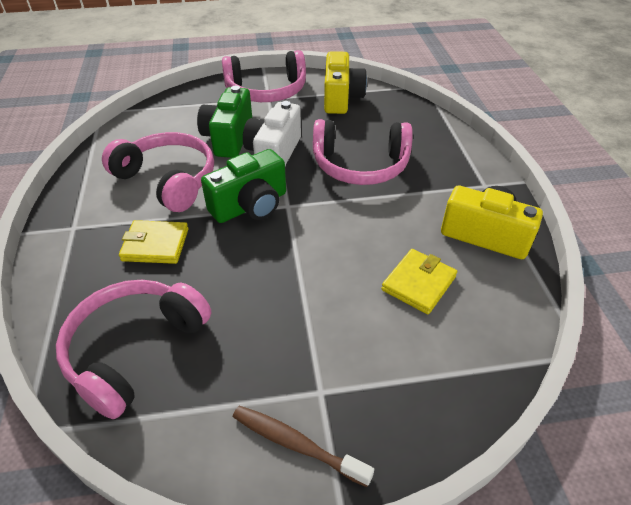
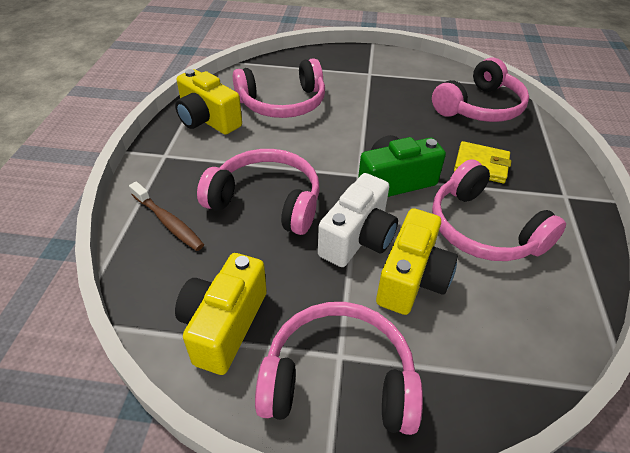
camera: 165 degrees left, 0 degrees up
(228, 138) = (412, 278): green camera -> yellow camera
(296, 444) = (387, 61): brown toothbrush -> brown toothbrush (168, 222)
(418, 283) = (283, 103): yellow wallet -> pink headphones

